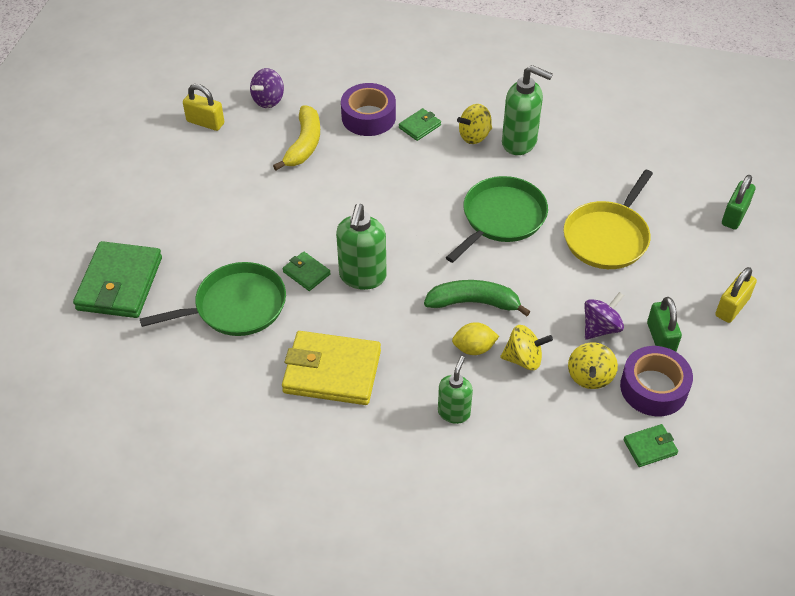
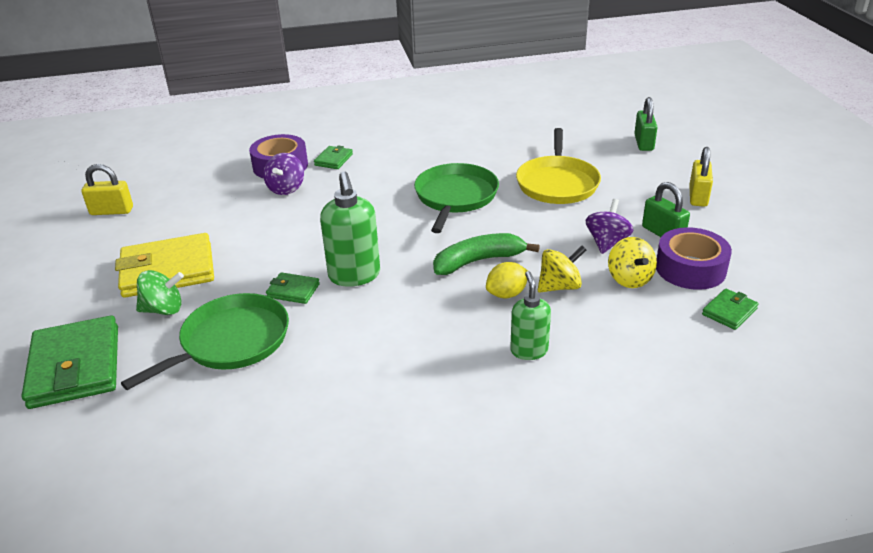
camera: 25 degrees left, 15 degrees down
(201, 252) = (164, 309): none -> green spinning top
(268, 100) = (171, 179): purple spinning top -> purple spinning top (286, 189)
(304, 144) = (228, 199): yellow banana -> none
(332, 372) = (376, 361): yellow wallet -> yellow wallet (168, 270)
(474, 136) = (388, 153): yellow spinning top -> none
(519, 142) = (431, 147): green soap dispenser -> none

